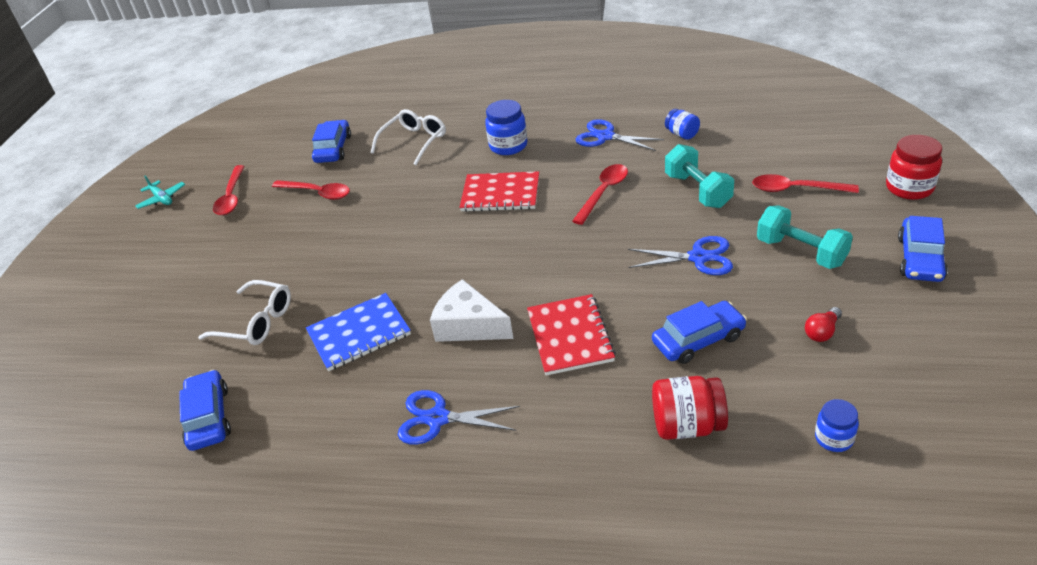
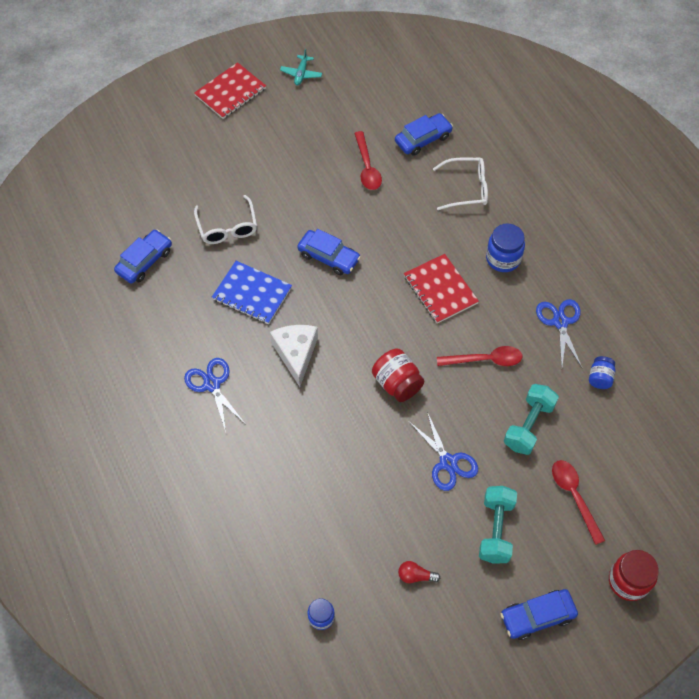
camera: 50 degrees right, 20 degrees up
(231, 197) = (329, 115): red spoon -> none
(570, 336) = (321, 420): red notebook -> red notebook (230, 92)
(687, 425) = (284, 528): red jar -> red jar (397, 383)
(698, 340) = (363, 500): blue car -> blue car (328, 257)

